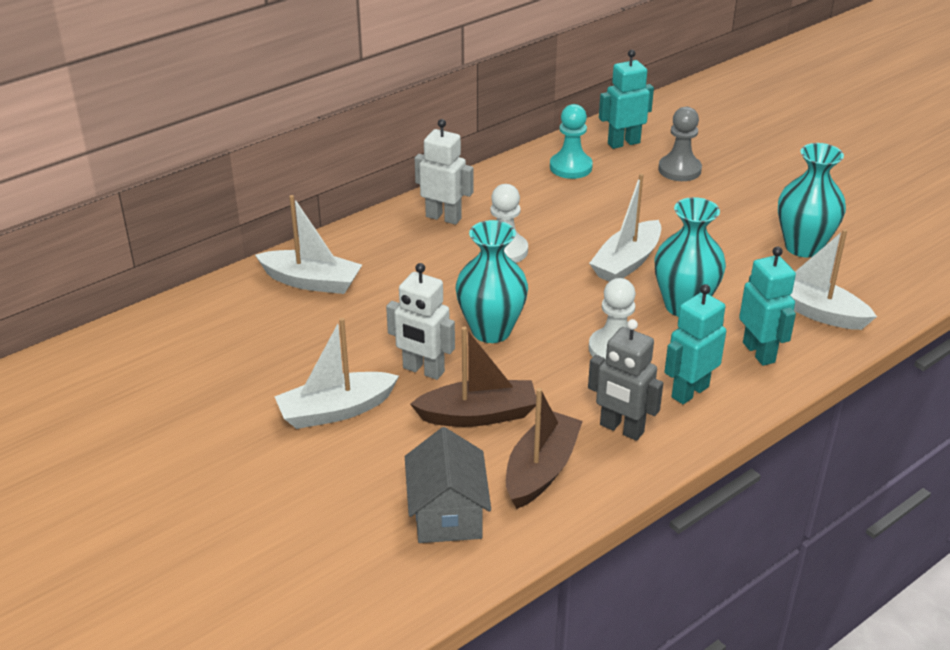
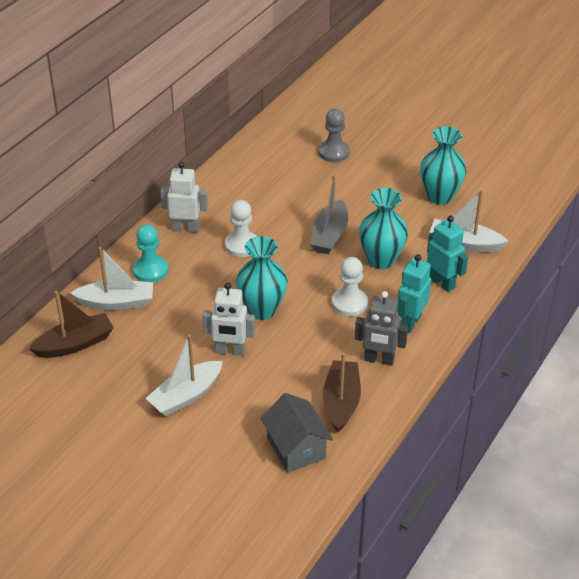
camera: 20 degrees left, 5 degrees up
(478, 415) = (283, 374): brown boat -> brown boat (75, 344)
(570, 167) = (257, 166): turquoise pawn -> turquoise pawn (150, 270)
(623, 143) = (285, 138): turquoise robot -> none
(627, 262) = (329, 235): white boat -> grey boat

